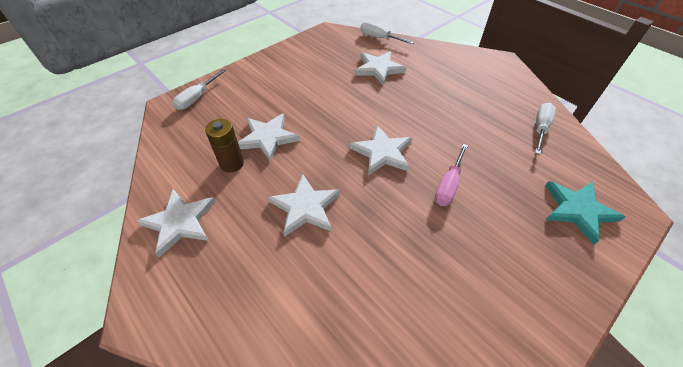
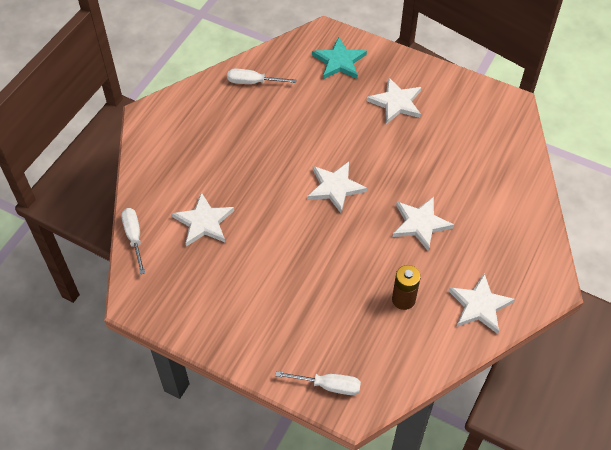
camera: 110 degrees left, 5 degrees up
(268, 138) = (358, 284): white star -> white star (396, 103)
(379, 38) = (134, 237): white screwdriver -> white screwdriver turned 150 degrees clockwise
(448, 185) = (351, 136): pink screwdriver -> none

